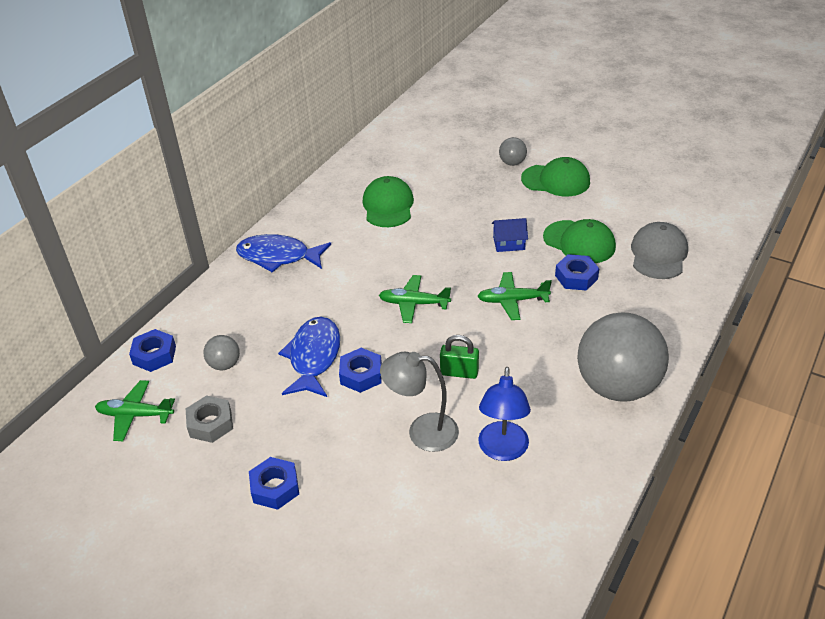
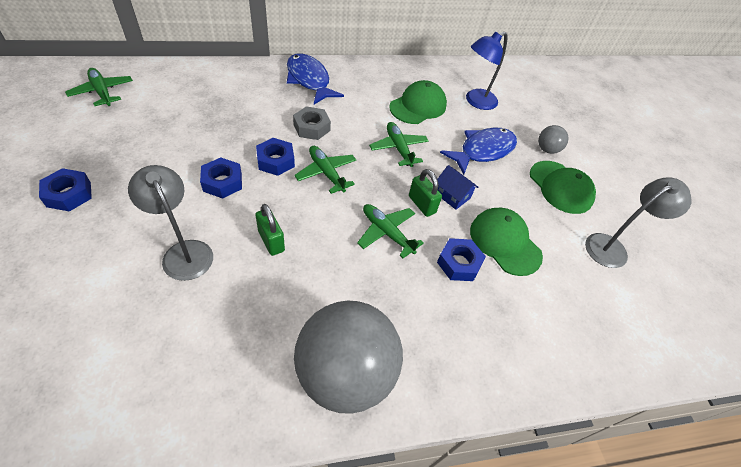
camera: 40 degrees right, 10 degrees up
(154, 355) = (165, 73): blue nut -> blue nut (276, 161)
(210, 424) = (116, 129): grey nut -> grey nut (311, 127)
(224, 364) = (180, 108): grey ball -> none
(314, 357) = (221, 147): blue fish -> blue fish (483, 151)
(427, 245) = (398, 148): none -> green plane
(502, 265) = (422, 204): none -> green padlock
(502, 450) = (197, 321): blue lamp -> blue lamp (476, 102)
(579, 242) = (505, 242): green cap -> green cap turned 150 degrees clockwise
(632, 191) = (612, 247): none -> grey lamp
(658, 254) = (555, 313): grey cap -> none

